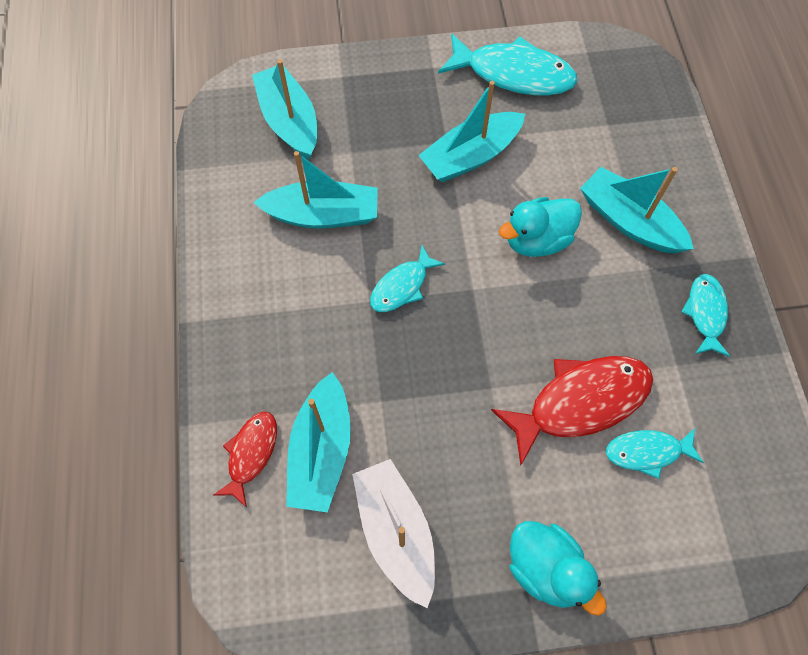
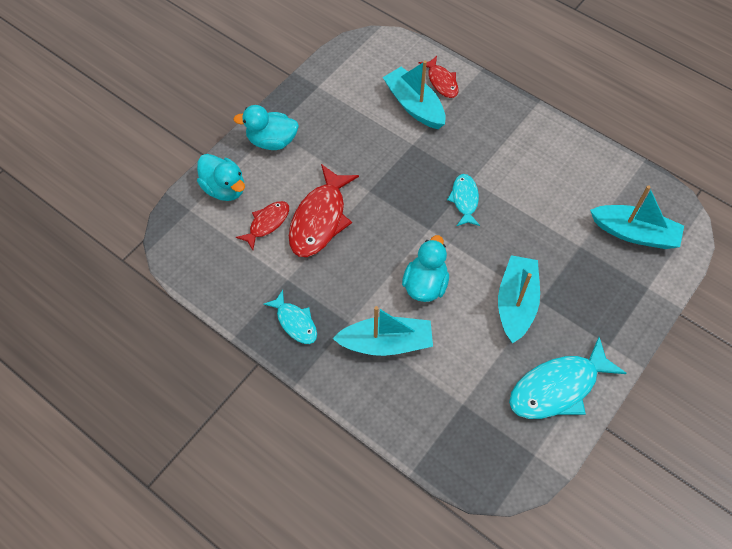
camera: 135 degrees right, 5 degrees down
(323, 215) = (547, 200): turquoise boat -> none
(396, 532) = (349, 104): white boat -> none
(647, 452) = (267, 223): turquoise fish -> red fish
(665, 550) = (224, 189): none -> turquoise duck

